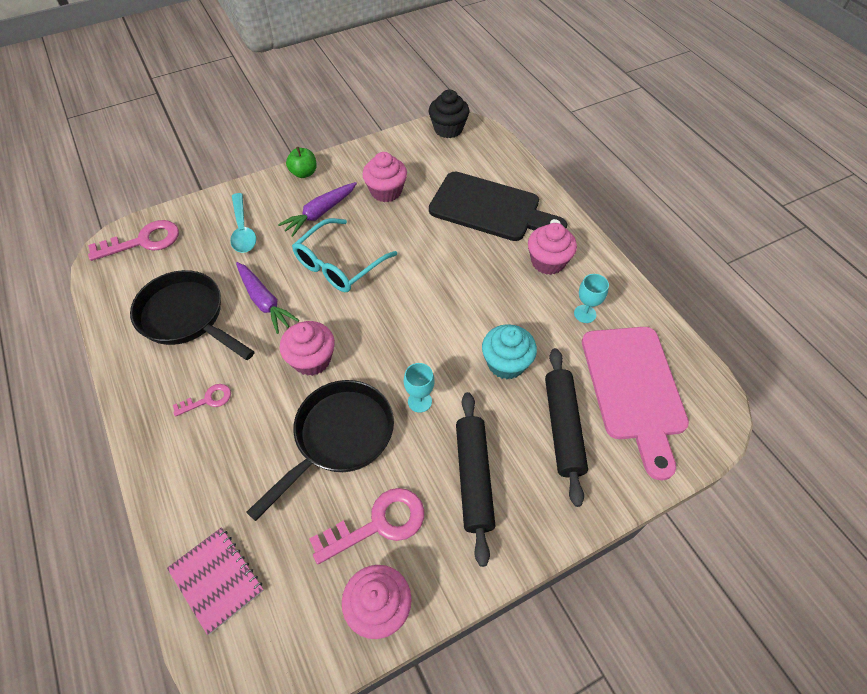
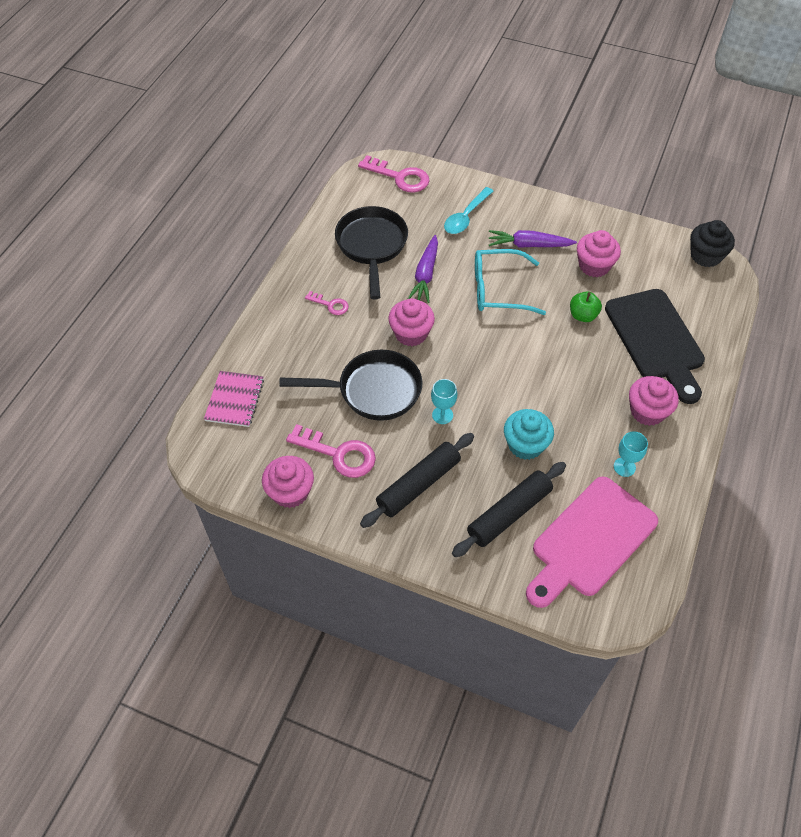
camera: 50 degrees right, 0 degrees up
(304, 173) = (552, 208): green apple -> green apple (583, 315)

